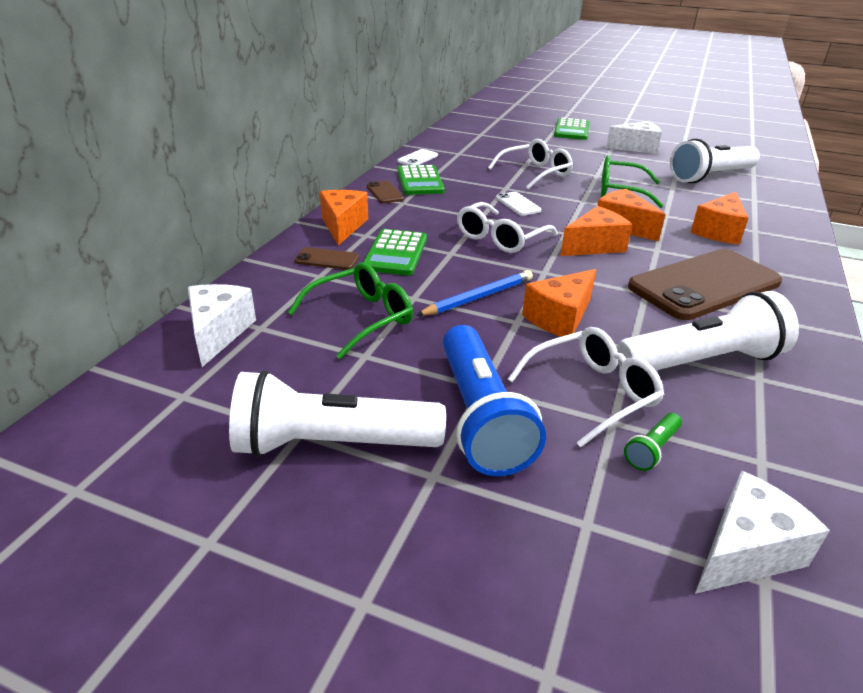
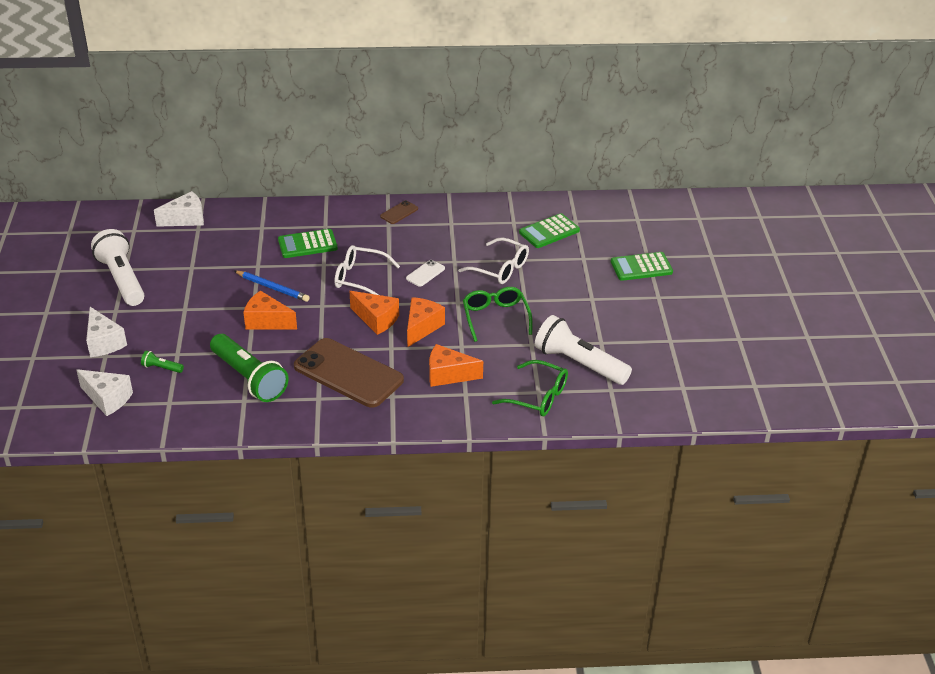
camera: 65 degrees right, 5 degrees up
(327, 259) = (282, 223): brown phone -> none
(343, 226) = (331, 214): orange cheese -> none
(362, 318) = (225, 255): green glasses -> green glasses (538, 397)
(418, 158) = (481, 206): white phone -> none
(420, 181) = (434, 221): green calculator -> green calculator (549, 232)
(480, 417) = (160, 314): blue flashlight -> none
(592, 392) = (198, 344): white glasses -> none
(636, 148) = (623, 313): white cheese -> white cheese (104, 342)
(701, 361) = (249, 378): white flashlight -> green flashlight

